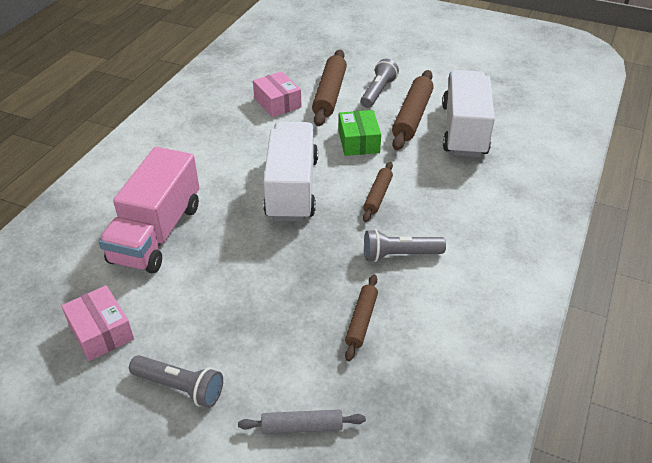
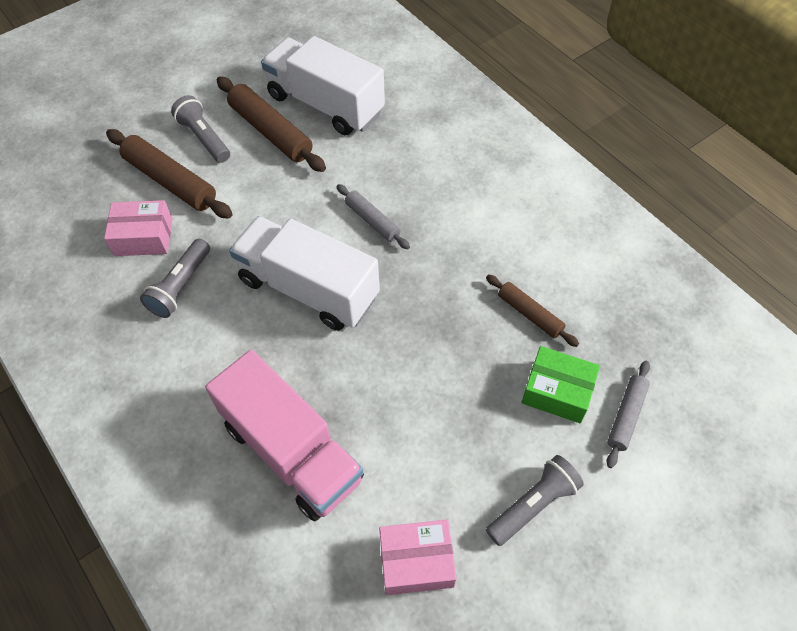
camera: 60 degrees left, 15 degrees up
(358, 142) = (276, 196): green box -> green box (557, 391)
(378, 196) = (372, 221): brown rolling pin -> grey rolling pin
(399, 255) = (464, 244): grey flashlight -> grey flashlight (180, 286)

